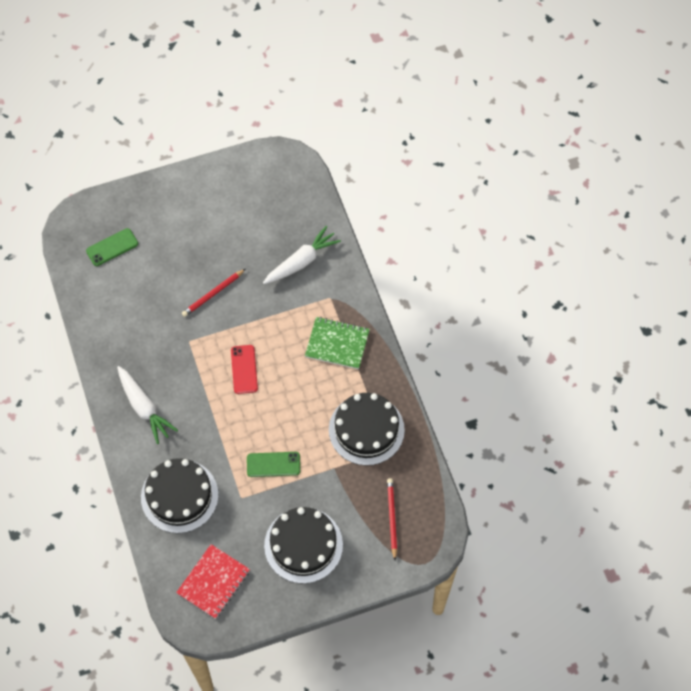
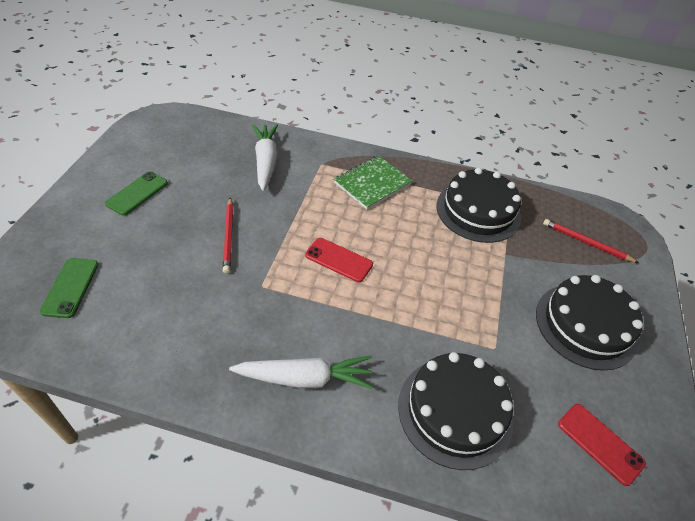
camera: 60 degrees left, 15 degrees down
(213, 582) = (600, 443): red notebook -> red phone
(273, 464) = (470, 297): green phone -> green phone (137, 193)

